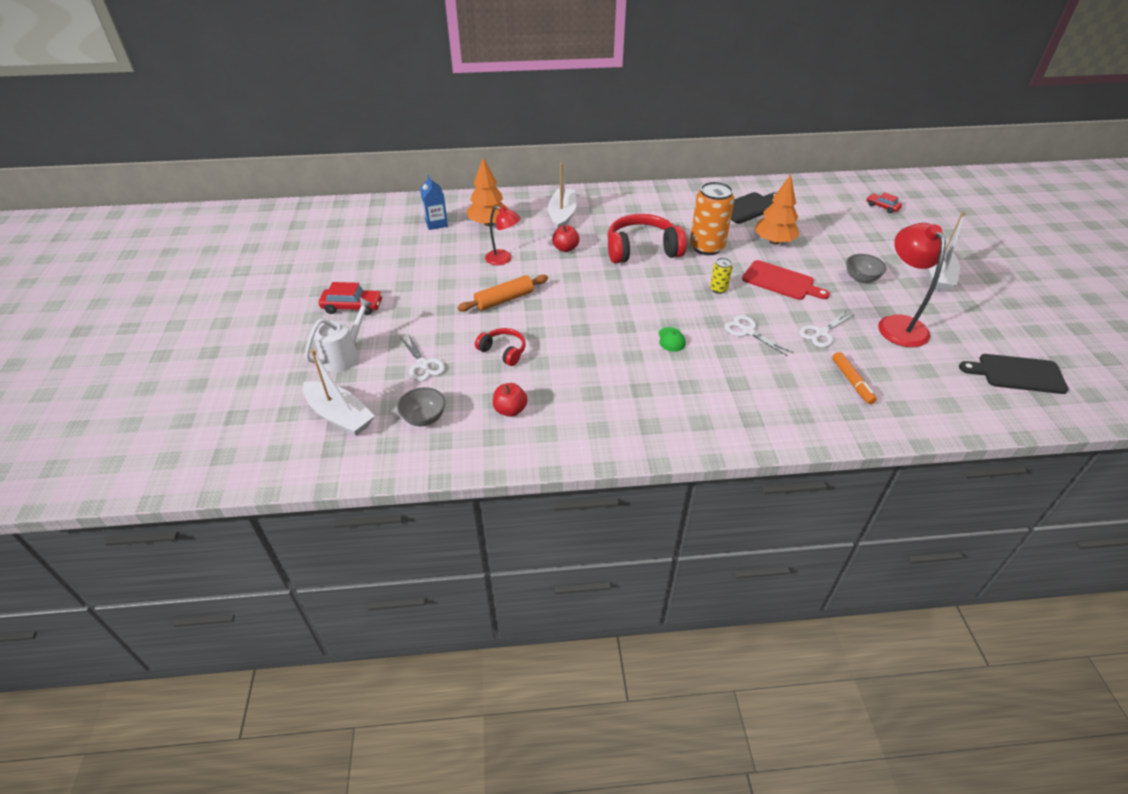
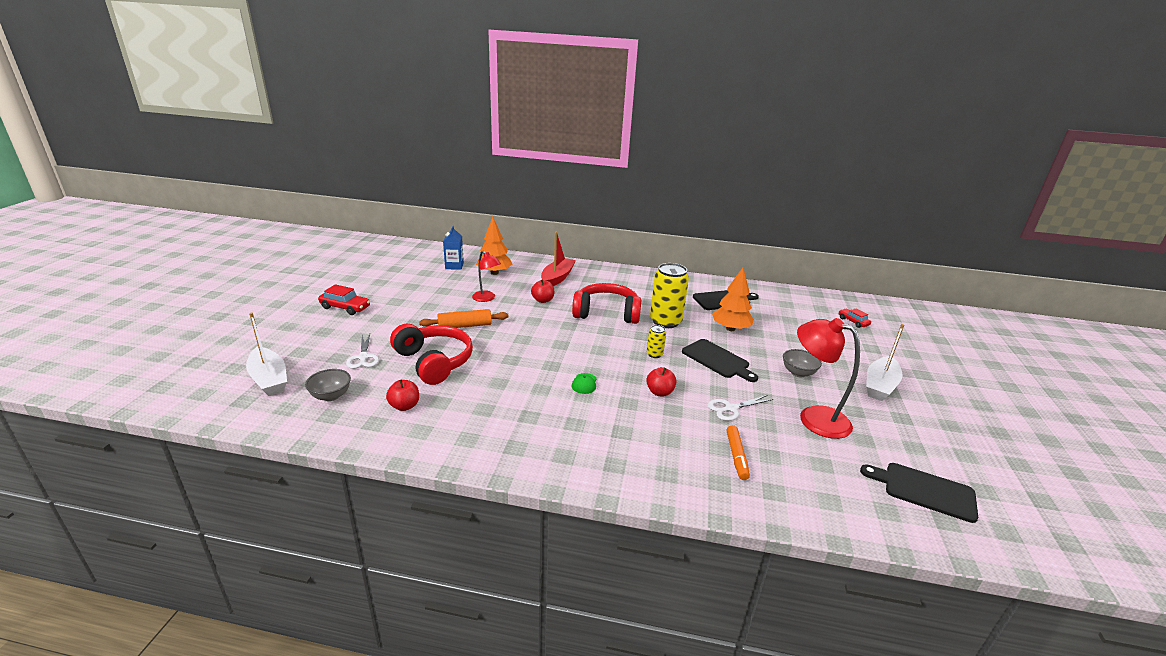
camera: 15 degrees right, 15 degrees down
(344, 355) = (310, 338): white watering can -> none
(503, 351) = (434, 362): red headphones -> red headphones, size x1.89
(562, 216) = (557, 278): white boat -> red boat
(707, 247) = (665, 321): orange can -> yellow can
(748, 331) = (660, 392): white scissors -> red apple
(781, 281) = (717, 360): red cutting board -> black cutting board
(897, 324) = (814, 417): red lamp -> red lamp turned 60 degrees counterclockwise

